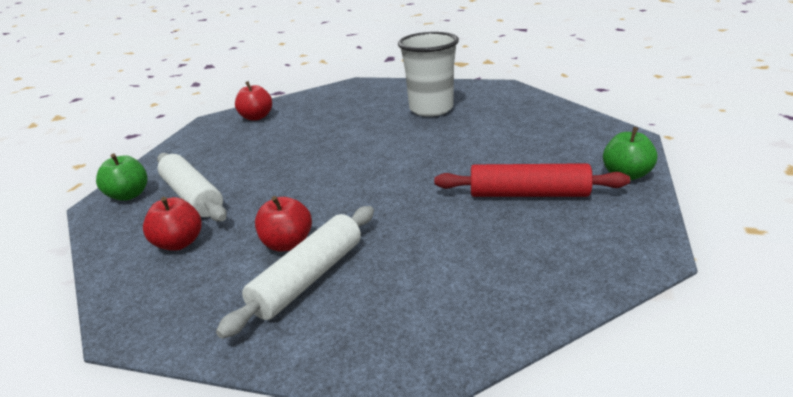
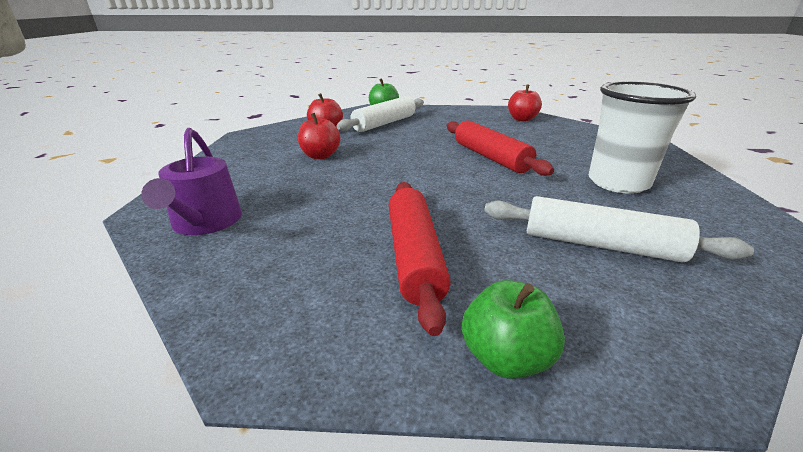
camera: 75 degrees right, 0 degrees up
(309, 278) = (274, 167): white rolling pin -> white rolling pin (600, 245)
(354, 146) = (490, 157): none -> red rolling pin
(455, 313) = (205, 223): none -> purple watering can

